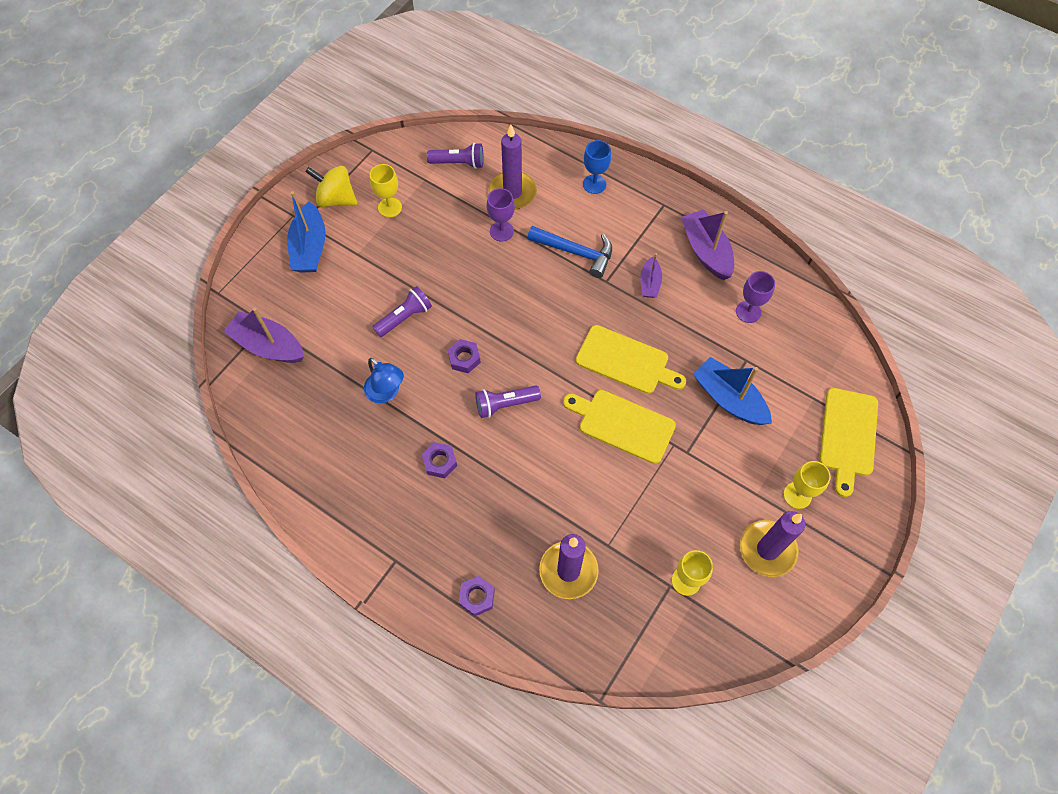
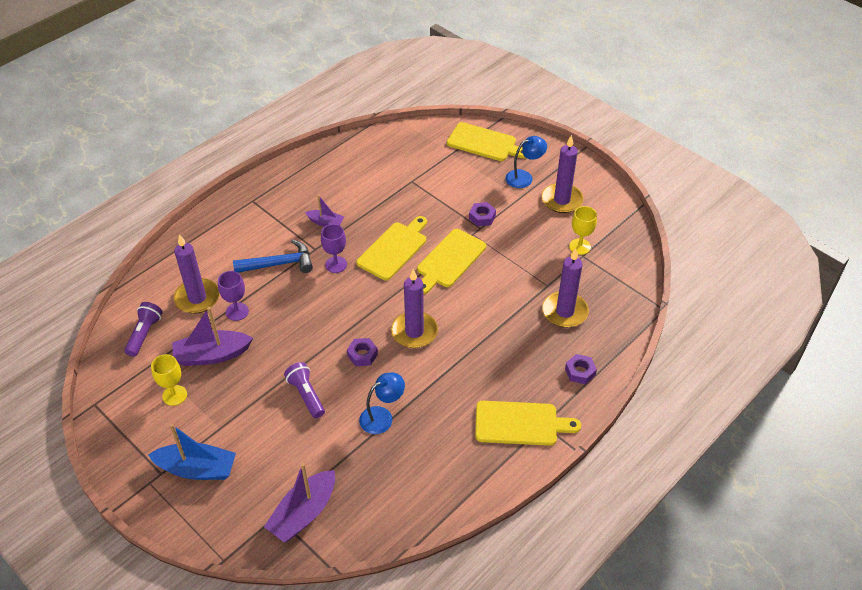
camera: 80 degrees left, 15 degrees down
(336, 199) = (144, 441): yellow spinning top -> none
(394, 535) = (520, 423): none -> yellow cutting board
(440, 462) = (458, 383): purple nut -> purple nut (482, 217)
(505, 404) = (414, 332): purple flashlight -> purple candle
(576, 252) = (279, 264): blue hammer -> blue hammer turned 45 degrees clockwise
(594, 184) = (212, 240): blue goblet -> none
(706, 251) = (307, 184): purple boat -> purple boat (212, 355)
(729, 399) = (441, 197): blue boat -> none
(748, 312) = (370, 172): purple goblet -> purple goblet (336, 264)
(797, 495) = (524, 177): yellow goblet -> blue lamp

